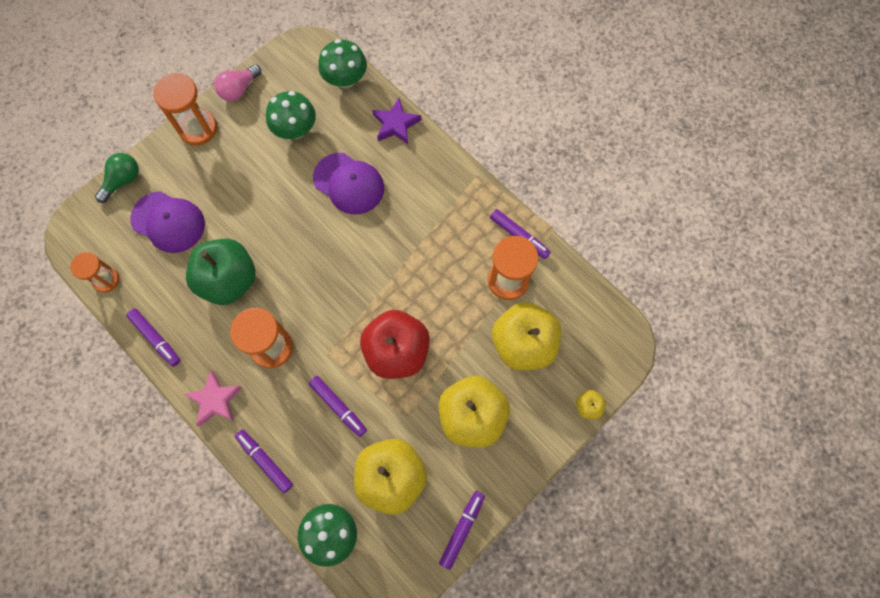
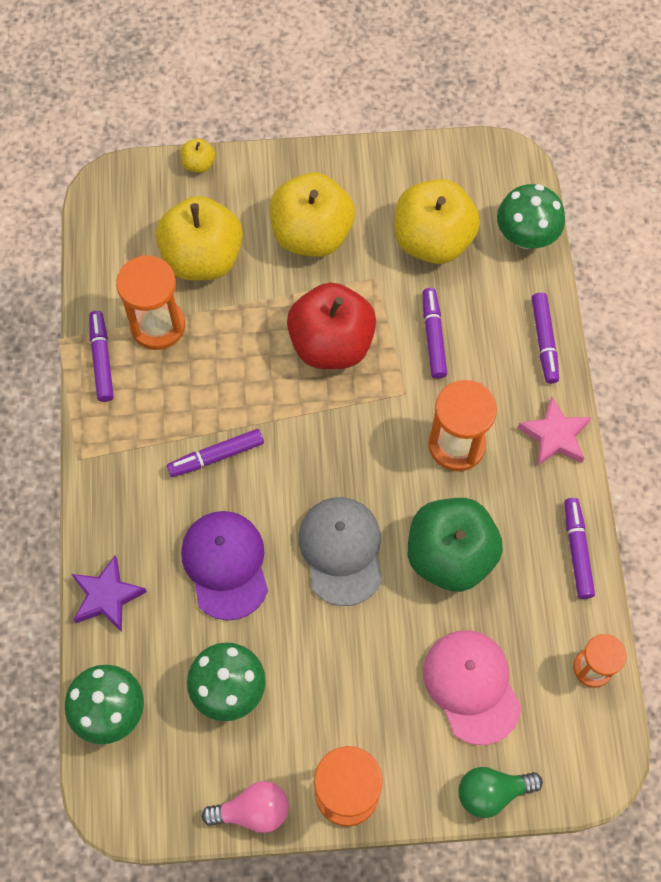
camera: 140 degrees left, 5 degrees down
(168, 222) = (471, 686): purple cap -> pink cap
(292, 237) = (341, 551): none -> grey cap
(462, 529) = (404, 156): purple marker -> purple marker (216, 456)

